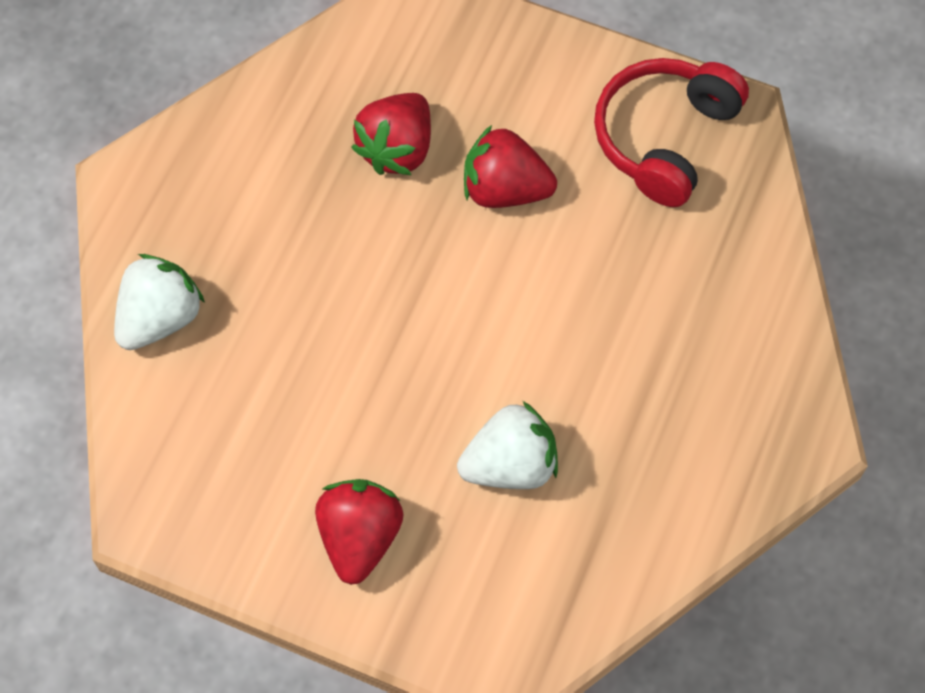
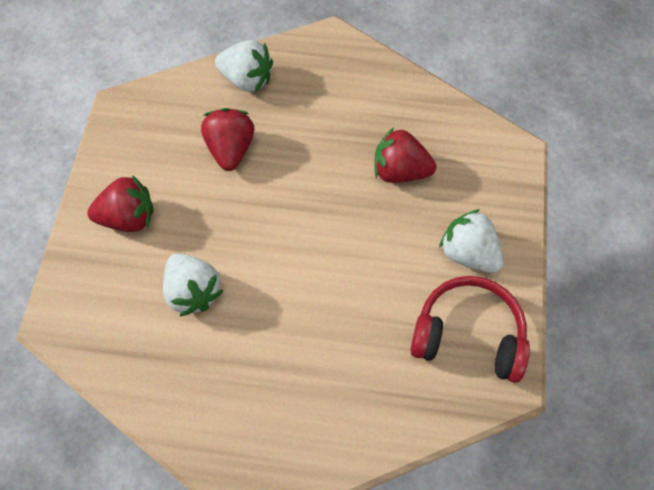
camera: 75 degrees right, 0 degrees up
(505, 189) = (391, 241): red strawberry -> red strawberry (231, 149)
(549, 102) = (468, 253): none -> white strawberry

